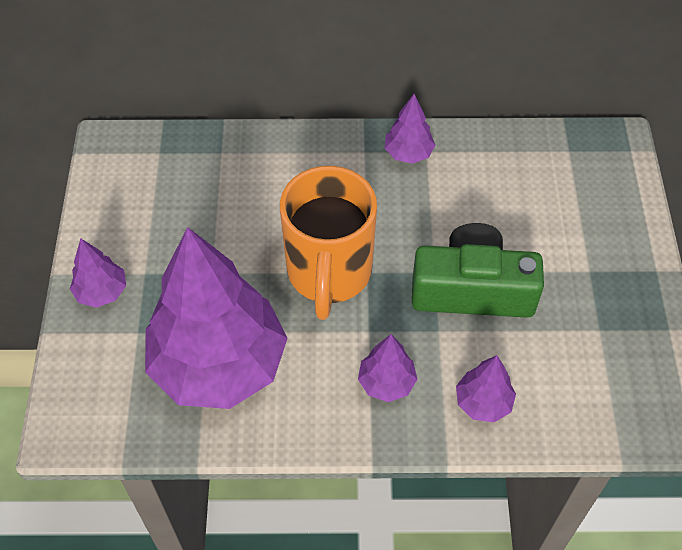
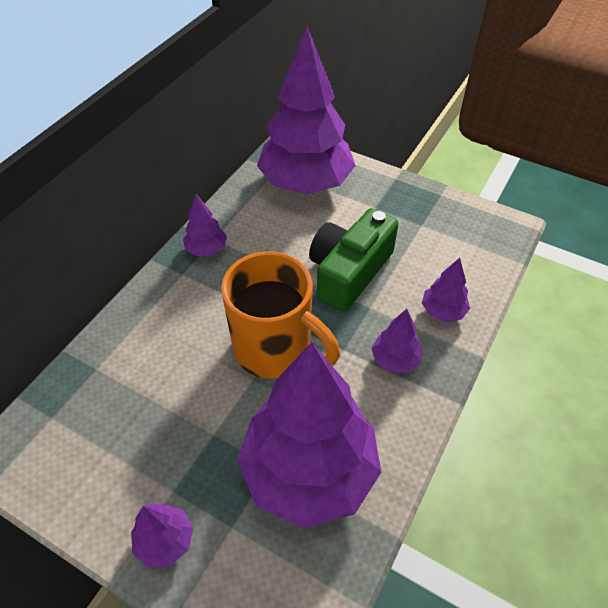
camera: 60 degrees left, 5 degrees down
(570, 188) = (306, 184): none -> purple tree

